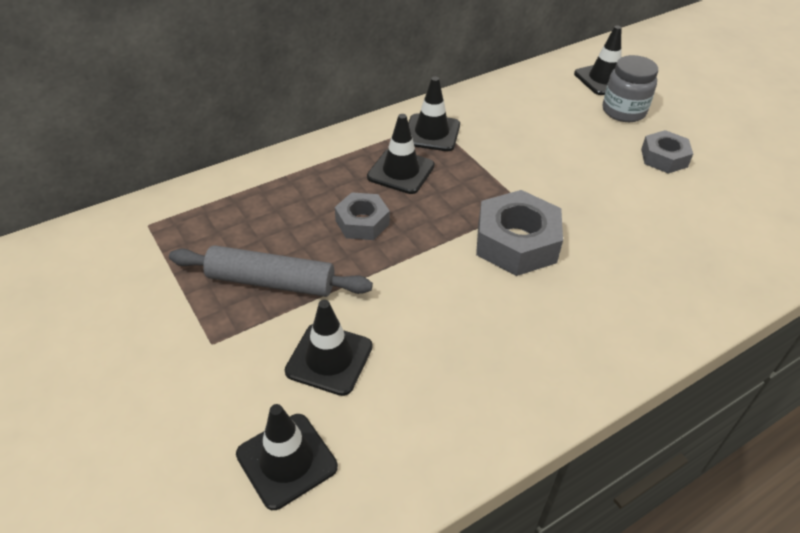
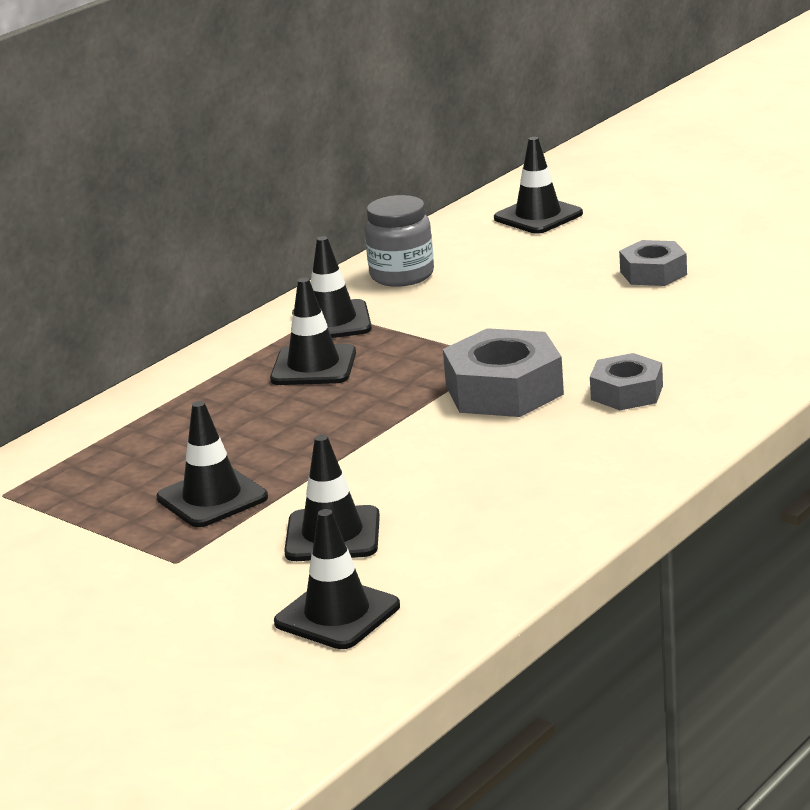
camera: 15 degrees left, 20 degrees down
(271, 282) = (212, 498): grey rolling pin -> black traffic cone
(362, 222) = (294, 422): grey nut -> grey nut (627, 392)
(623, 111) = (580, 241): grey jar -> grey jar (402, 275)

